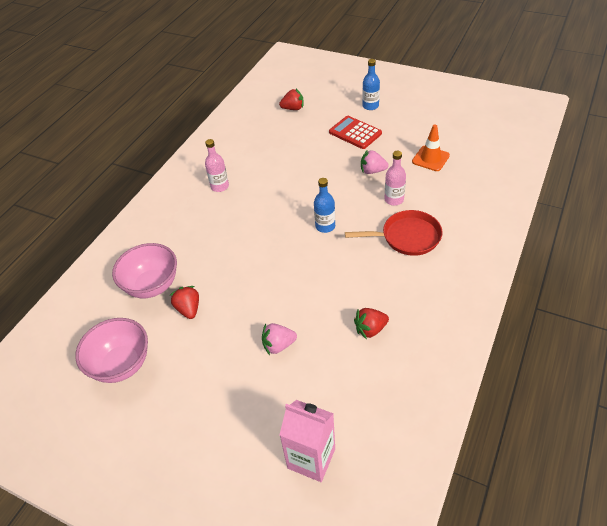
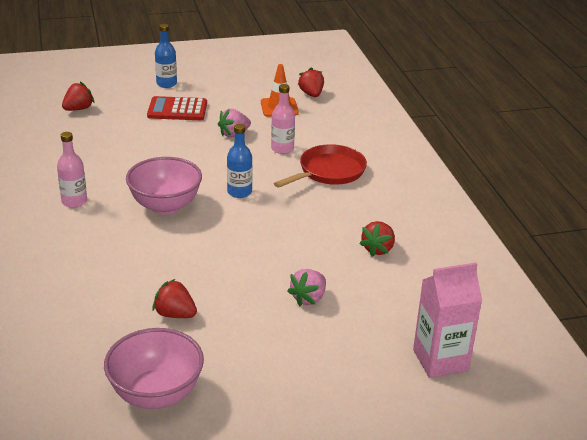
camera: 45 degrees left, 15 degrees down
(152, 286) = (103, 314): pink bowl -> pink bowl (165, 206)
(469, 155) = (311, 94): none -> red strawberry

